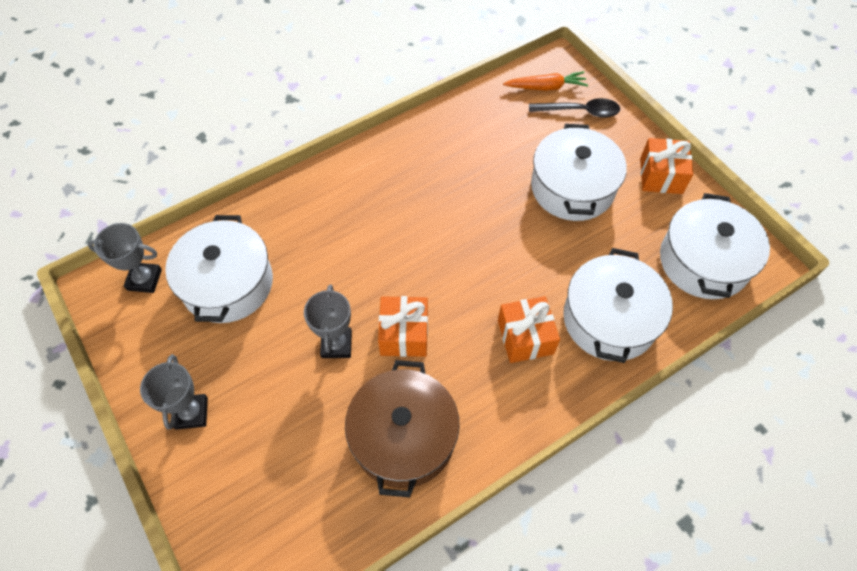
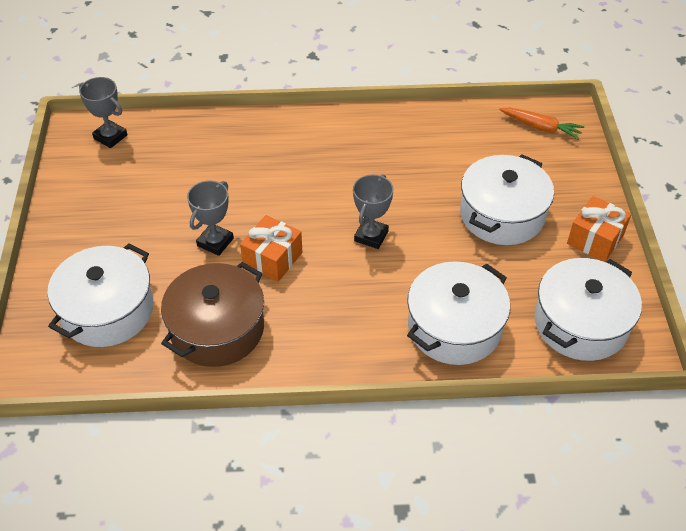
camera: 30 degrees right, 10 degrees down
(191, 413) = (78, 238): grey trophy -> grey trophy (371, 236)
(228, 284) = (166, 165): white pot -> white pot (107, 310)
(525, 337) = (370, 306): orange gift -> none
(580, 111) = (557, 158): black spoon -> none

